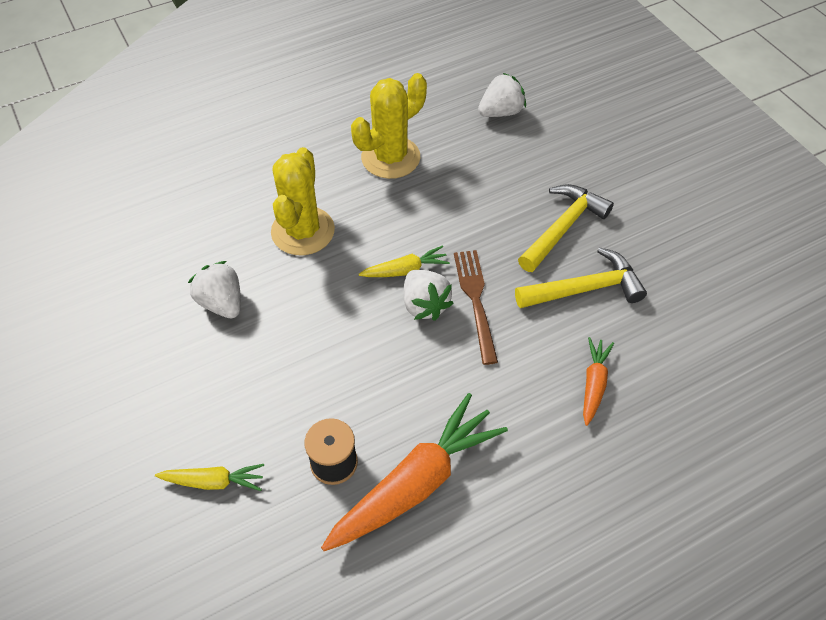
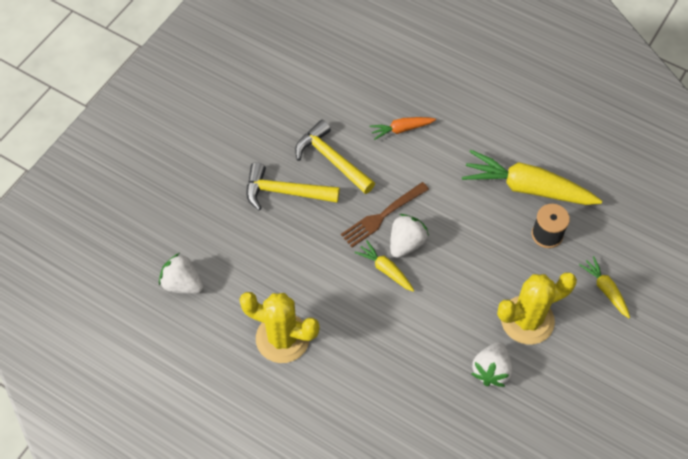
camera: 120 degrees left, 5 degrees up
(303, 231) = (395, 357): yellow cactus -> yellow cactus (527, 320)
(416, 482) = (527, 188): orange carrot -> yellow carrot

